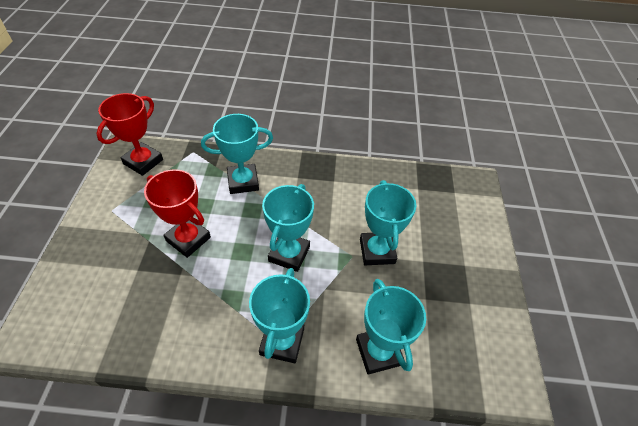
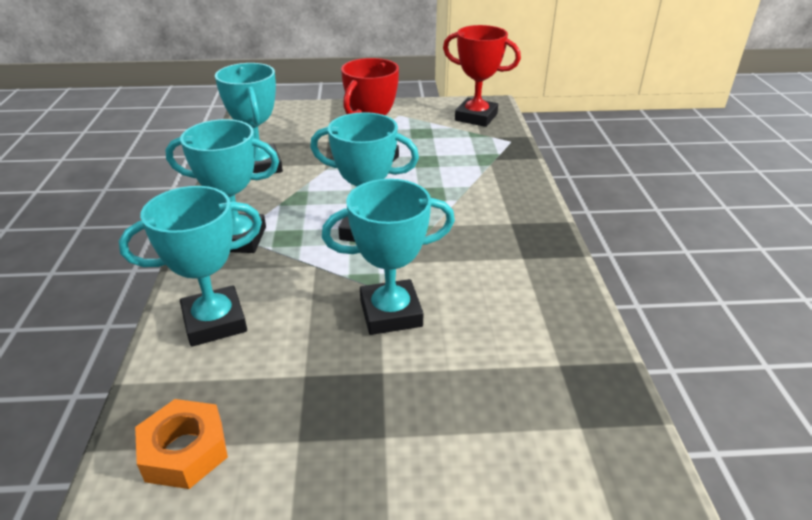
camera: 85 degrees right, 15 degrees down
(243, 182) = (478, 181): turquoise trophy -> turquoise trophy (260, 166)
(481, 359) = (185, 451): none -> orange nut

